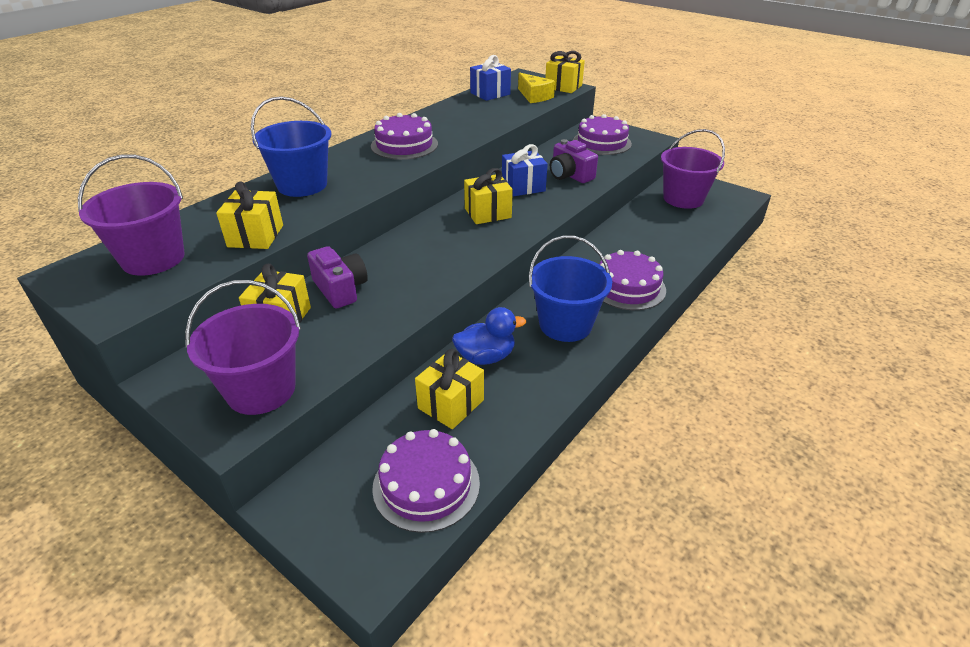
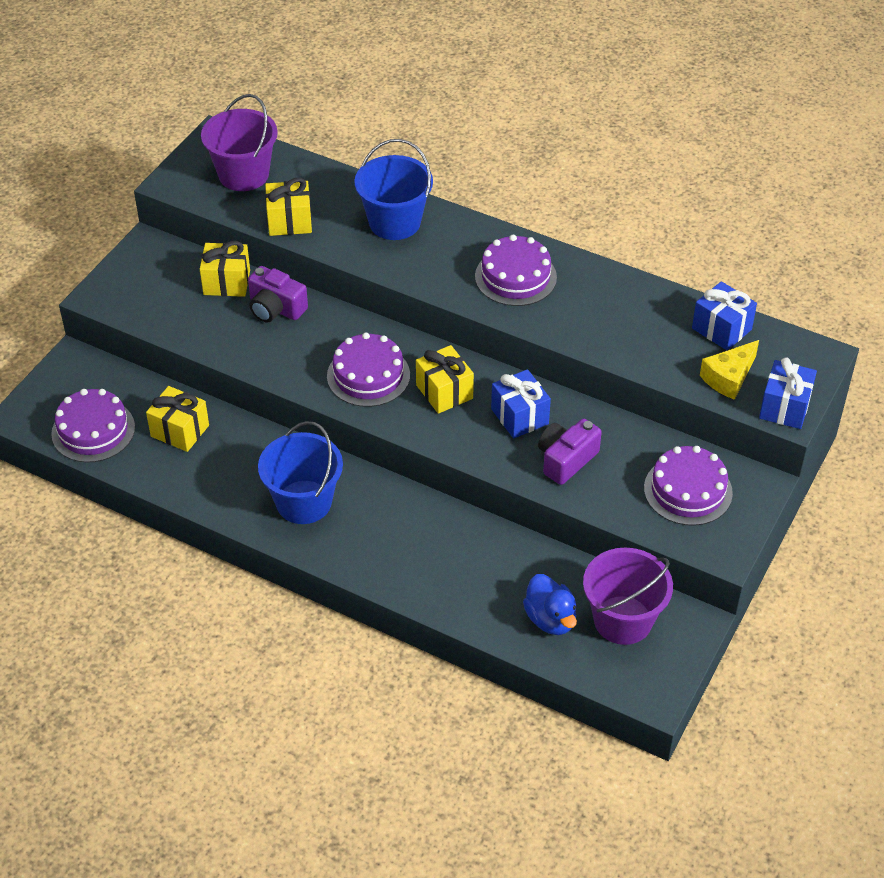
camera: 80 degrees right, 10 degrees up
(261, 390) = (139, 298): purple bucket -> none
(340, 289) = (275, 308): purple camera -> purple camera turned 75 degrees clockwise
(486, 357) = (244, 446): blue duck -> blue duck (550, 619)
(563, 87) = (784, 407): yellow gift -> blue gift
(627, 287) = (382, 554): purple cake -> purple cake (368, 375)

